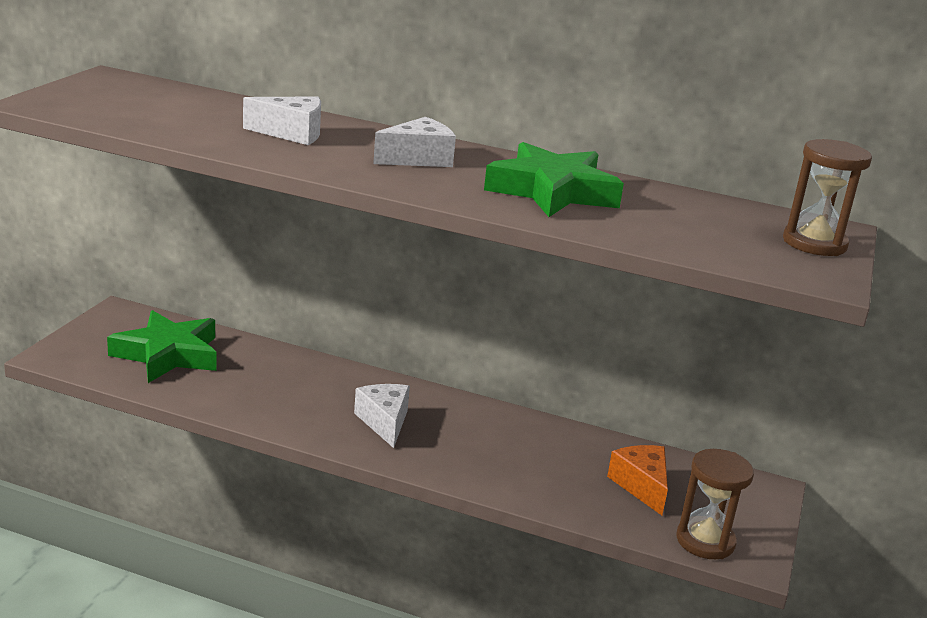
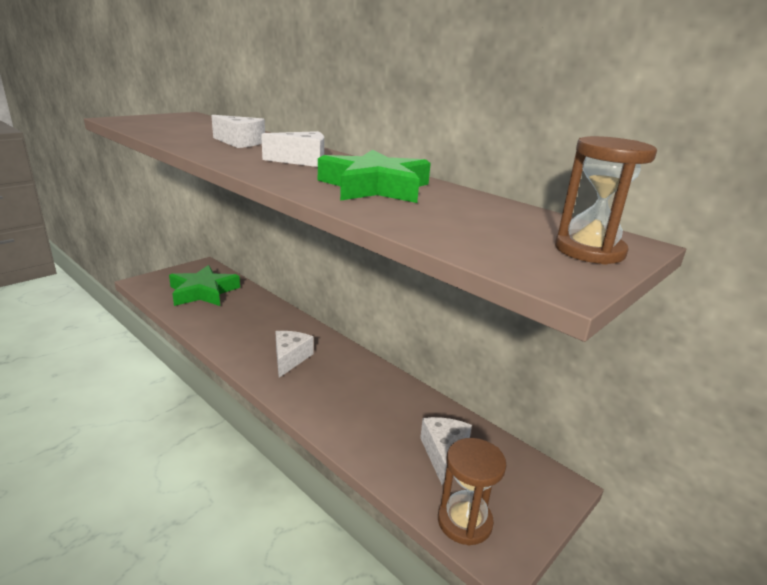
camera: 25 degrees right, 0 degrees up
(641, 486) = (443, 453): orange cheese -> white cheese

